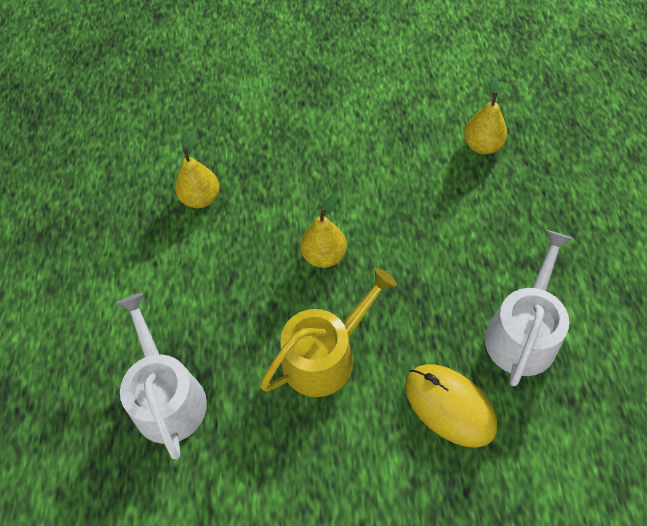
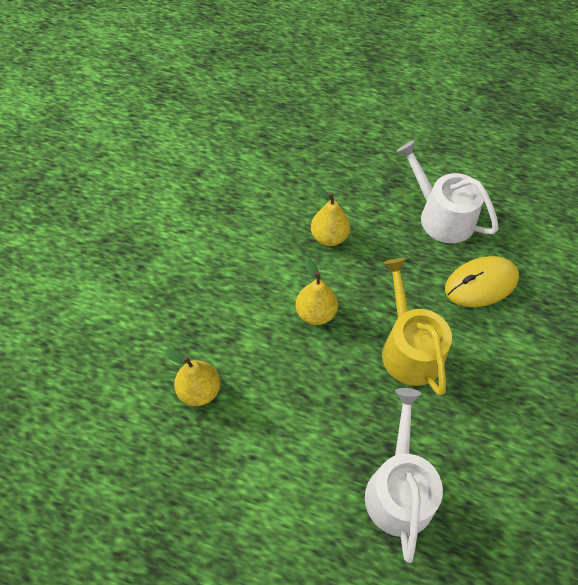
camera: 70 degrees left, 0 degrees up
(167, 396) = (399, 488): white watering can -> white watering can turned 90 degrees clockwise
(482, 146) = (269, 165): yellow pear -> yellow pear (329, 237)

